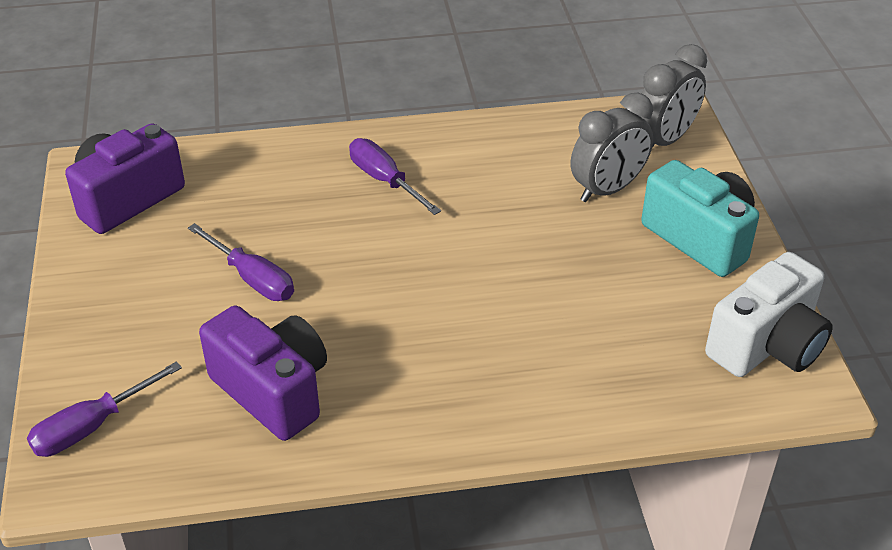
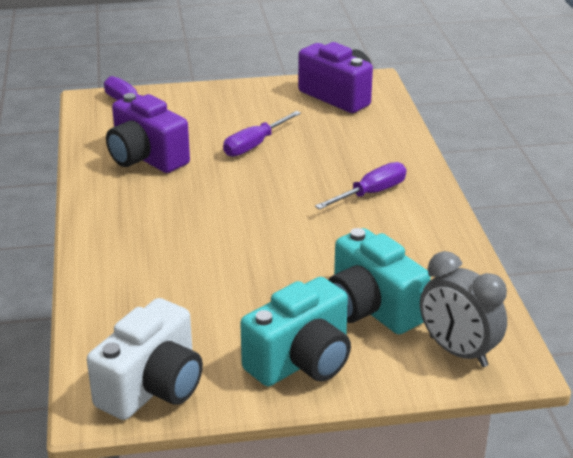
camera: 90 degrees right, 10 degrees down
(273, 391) = (146, 158): purple camera -> purple camera turned 90 degrees clockwise
(607, 189) = (371, 309): grey clock -> turquoise camera
(767, 345) = (153, 387): white camera -> white camera turned 105 degrees counterclockwise

